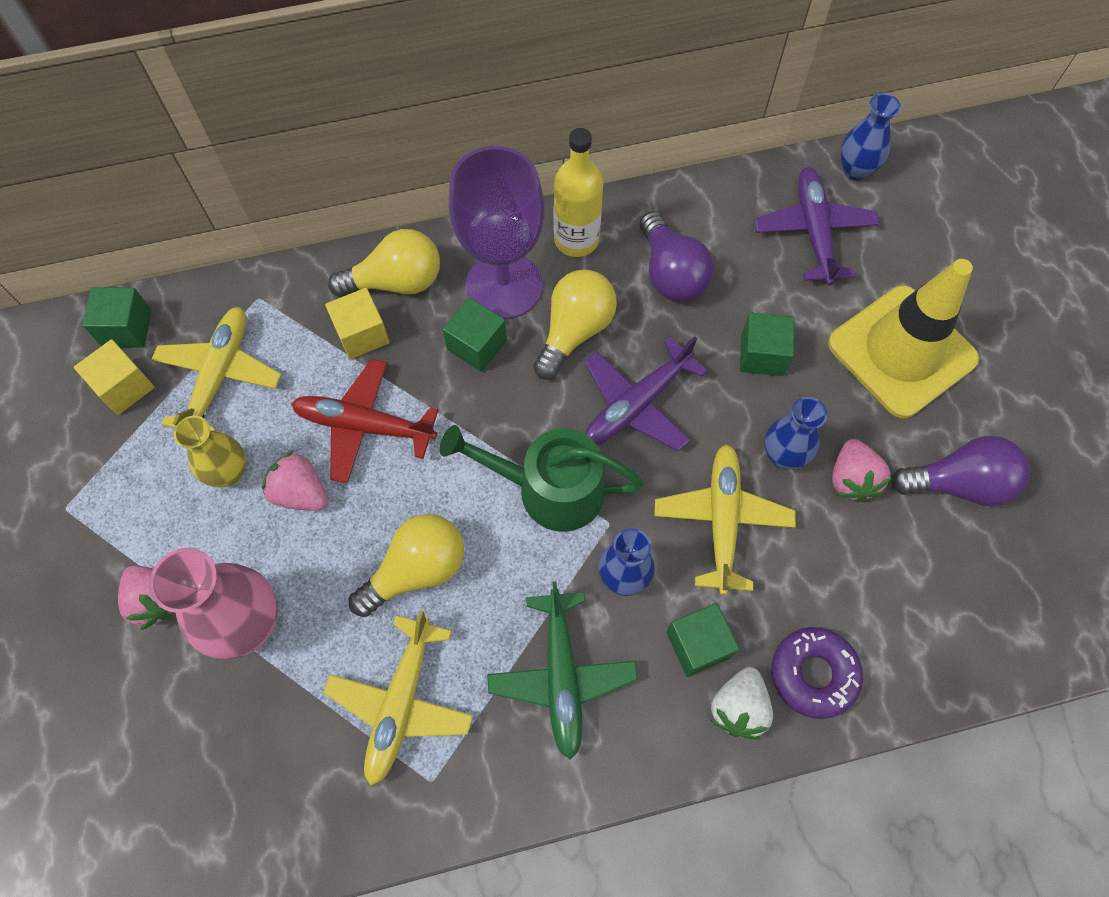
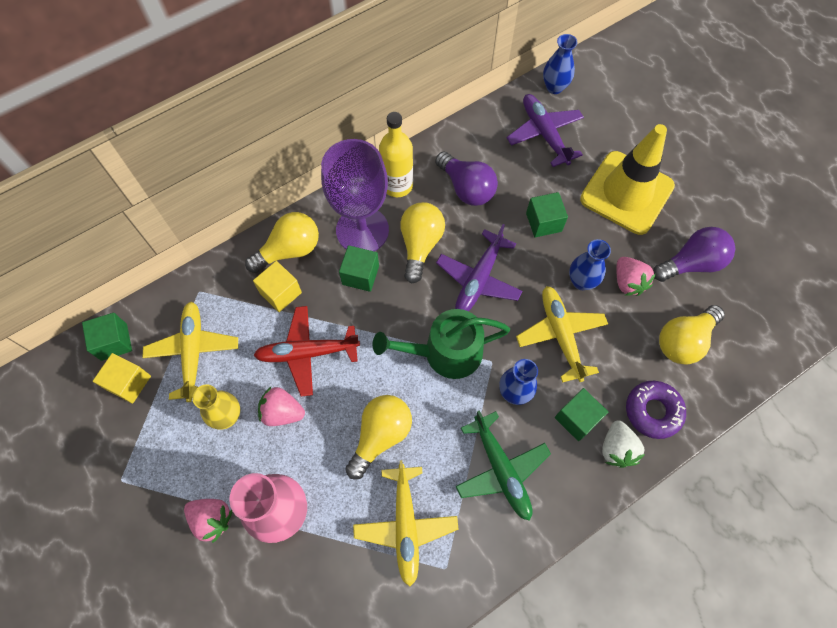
camera: 20 degrees left, 0 degrees up
(901, 590) = (683, 341): none -> yellow light bulb

